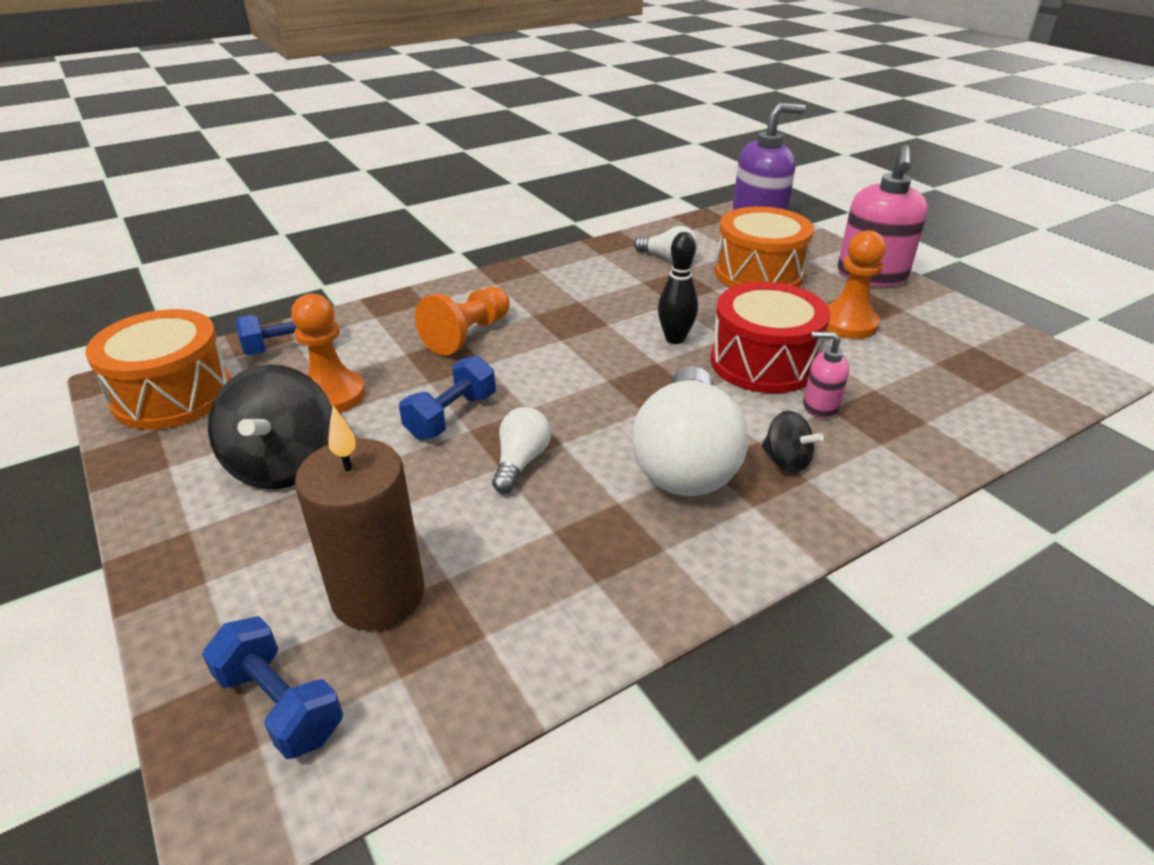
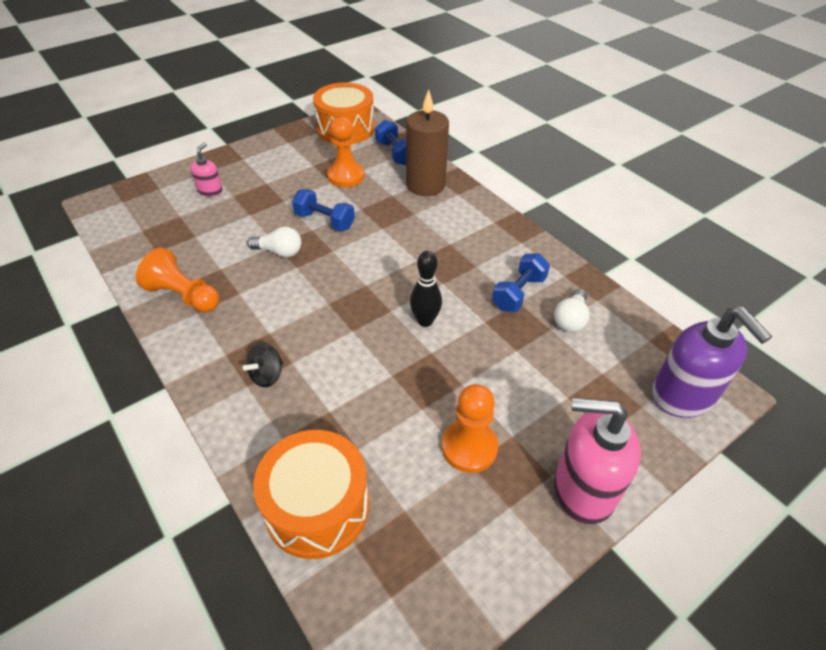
camera: 85 degrees right, 10 degrees up
(280, 704) = (138, 202): blue dumbbell -> blue dumbbell (519, 293)
(284, 465) = (285, 173): black spinning top -> none
(378, 595) = (189, 217): brown candle -> brown candle (425, 185)
(467, 335) = (417, 217): orange pawn -> orange pawn (184, 296)
(686, 459) = (274, 323): white light bulb -> none
(758, 274) = (558, 385): orange drum -> orange drum (317, 507)
(763, 362) = (394, 374): red drum -> none
(820, 406) = (332, 404): pink soap dispenser -> pink soap dispenser (210, 191)

